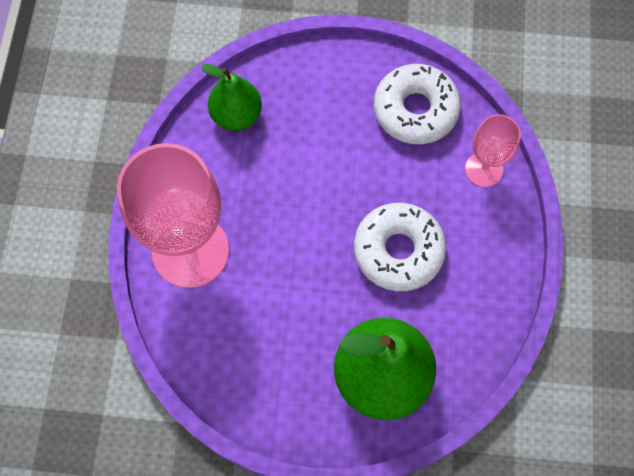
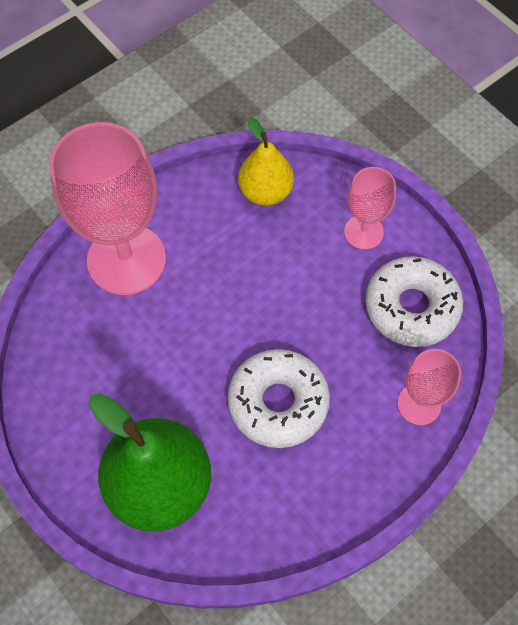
camera: 45 degrees right, 5 degrees down
(236, 115) = (265, 192): green pear -> yellow pear
(332, 86) = (363, 232): none -> pink goblet

